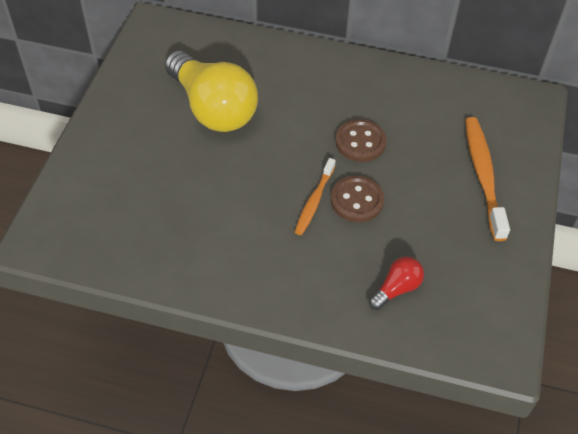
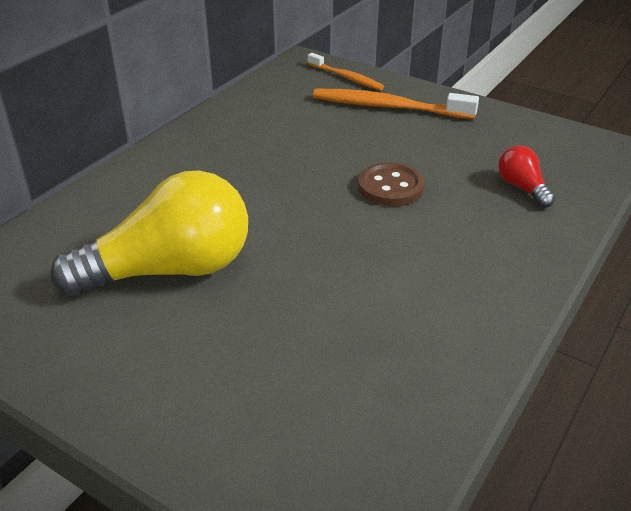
camera: 70 degrees left, 15 degrees down
(314, 201) = (379, 216): orange toothbrush -> orange toothbrush (346, 77)
(360, 142) = (304, 166): brown button -> none

